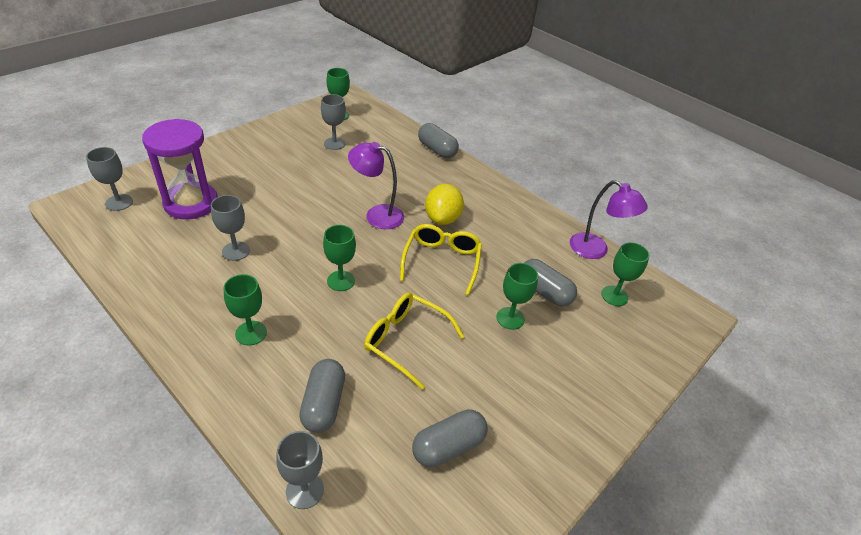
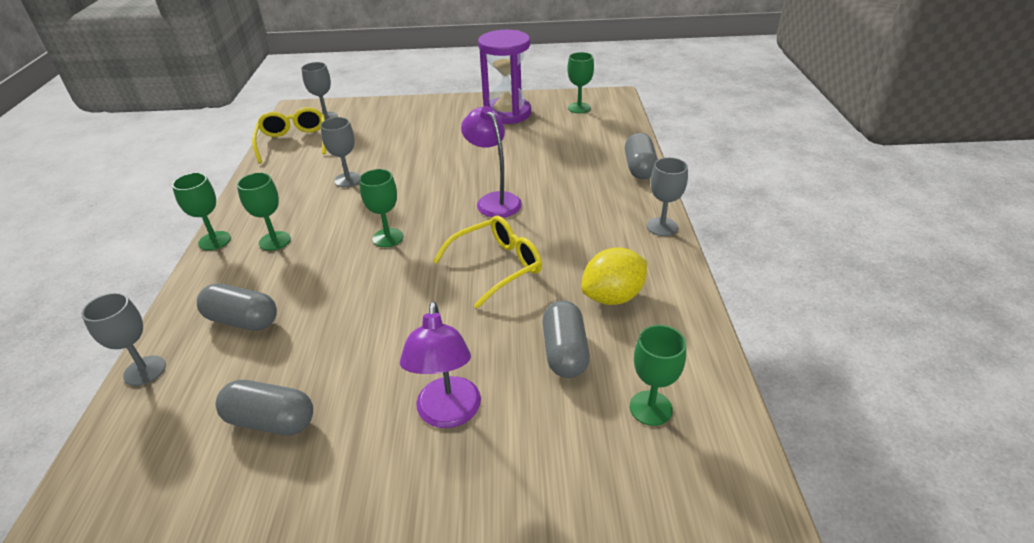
camera: 50 degrees right, 5 degrees down
(191, 203) = (367, 134): purple hourglass -> purple hourglass (507, 113)
(323, 404) = (242, 320): grey capsule -> grey capsule turned 60 degrees clockwise
(334, 143) = (541, 129): grey goblet -> grey goblet (662, 227)
(405, 341) = (367, 313): yellow glasses -> yellow glasses (294, 141)
(442, 218) = (553, 230): yellow lemon -> yellow lemon (613, 297)
(510, 318) = (489, 354): green goblet -> green goblet (214, 241)
(595, 250) = (698, 347): purple lamp -> purple lamp (448, 414)

